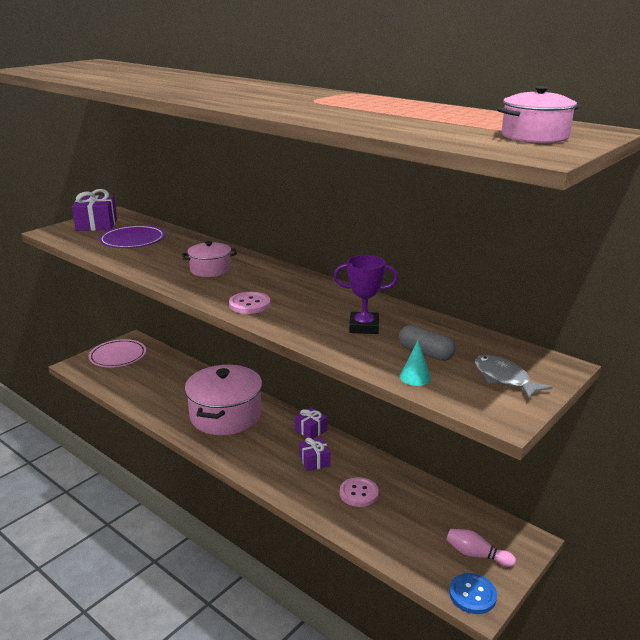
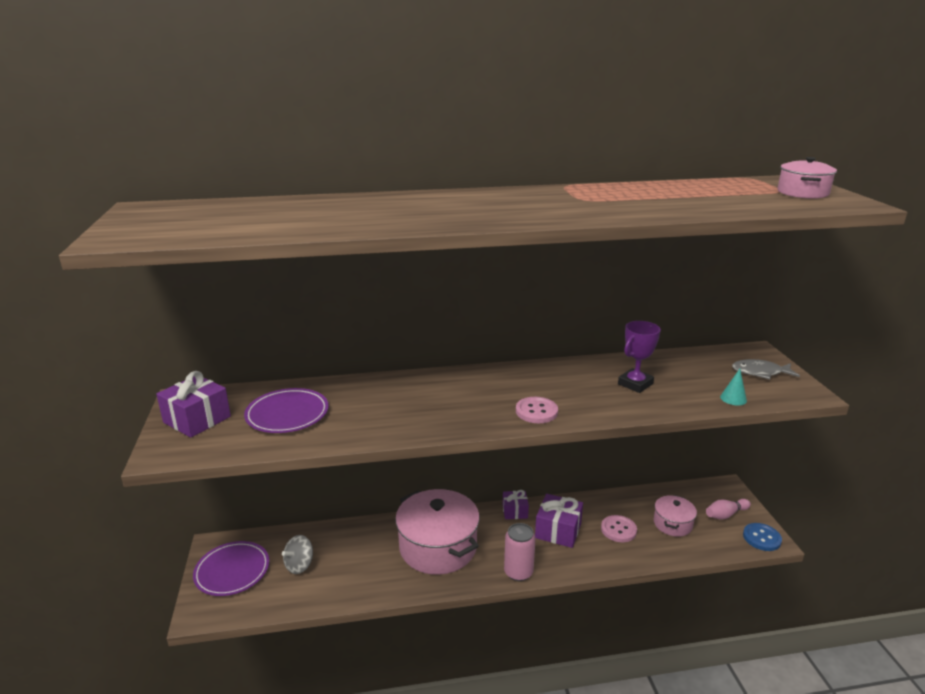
camera: 50 degrees left, 0 degrees up
(118, 356) = (232, 571): pink plate -> purple plate
(147, 374) = (299, 565): none -> grey spinning top
(210, 270) = (433, 402): pink pot -> pink pot (672, 524)
(240, 463) = (518, 572): none -> pink can
(314, 461) = (558, 531): purple gift -> purple gift, size x1.60
(425, 353) = (700, 381): grey capsule -> none

